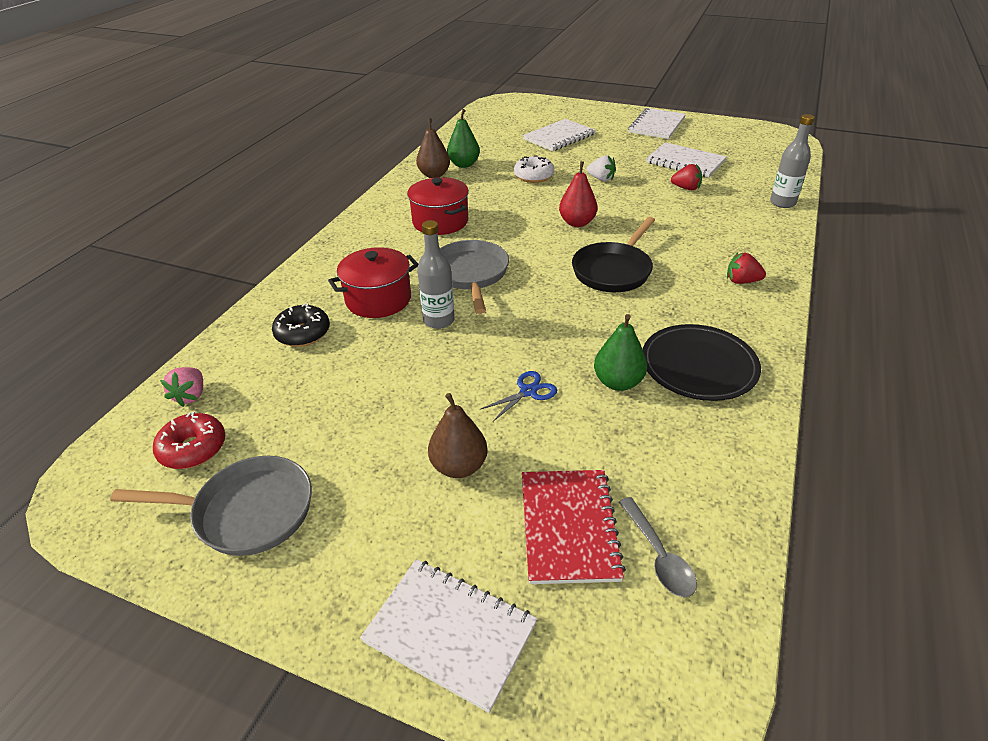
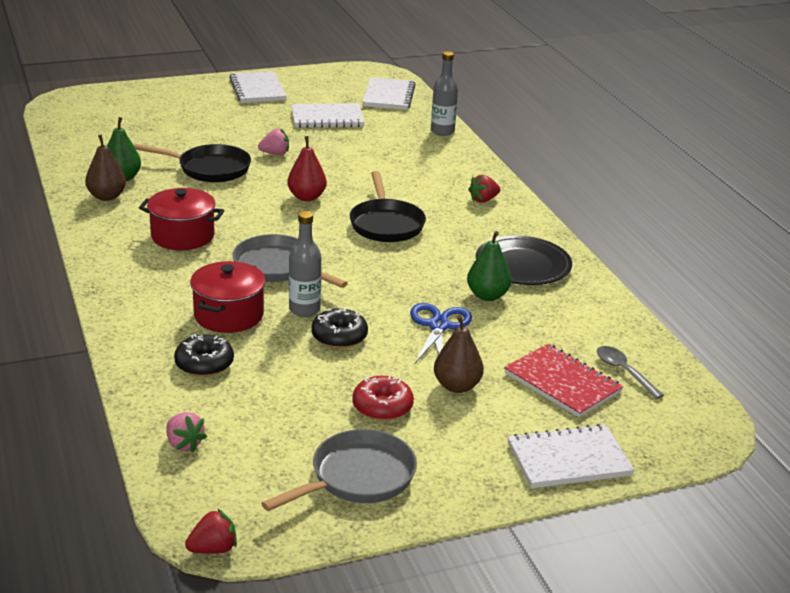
camera: 45 degrees left, 10 degrees down
(193, 449) = (251, 469): red donut -> red donut (382, 407)
(430, 359) = (339, 337): none -> black donut
(528, 391) = (438, 326): blue scissors -> blue scissors, size x1.58
(533, 176) = (209, 169): white donut -> black pan
(559, 137) = (179, 125): white notebook -> white notebook (388, 96)
(601, 179) = (275, 153): white strawberry -> pink strawberry
(659, 556) = (623, 372): grey spoon -> grey spoon turned 150 degrees counterclockwise
(686, 188) = (356, 141): red strawberry -> red strawberry (213, 549)

